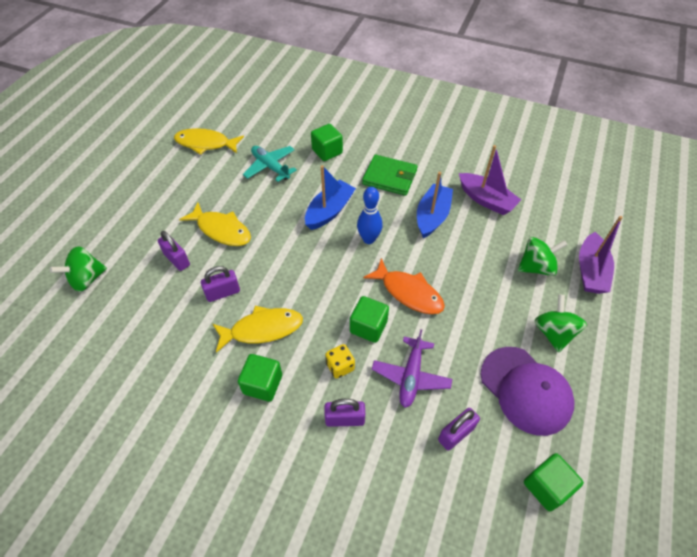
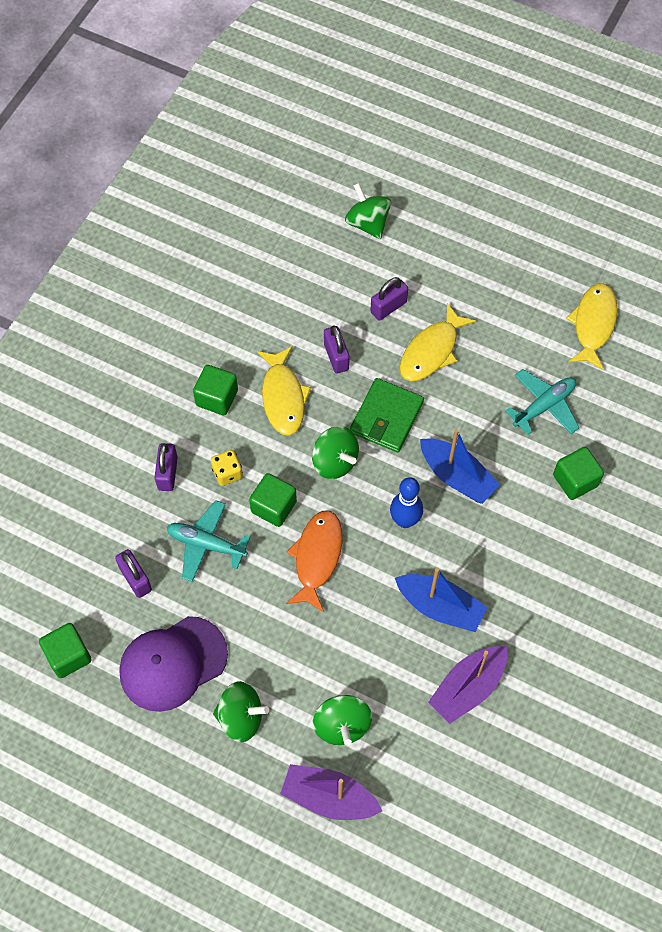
camera: 95 degrees right, 10 degrees up
(322, 287) = (335, 461): none -> green spinning top
(389, 177) = (519, 560): green wallet -> green wallet (386, 417)
(408, 292) = (317, 557): orange fish -> orange fish turned 150 degrees clockwise
(411, 376) = (206, 544): purple plane -> turquoise plane

